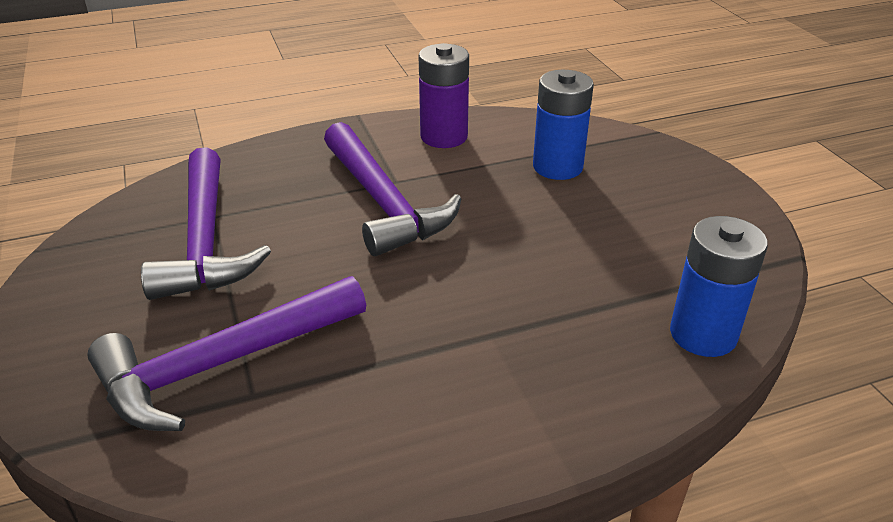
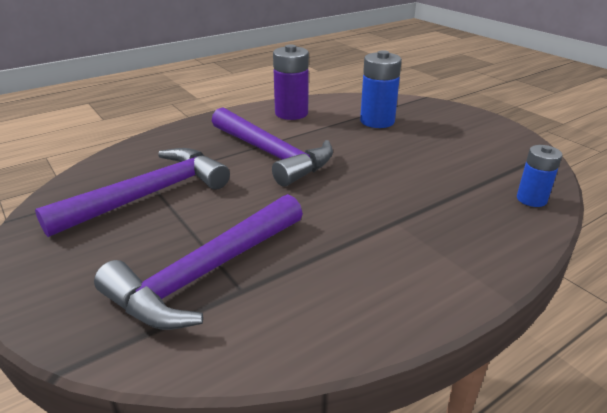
camera: 15 degrees left, 5 degrees down
(205, 241) = (149, 195): purple hammer -> purple hammer turned 105 degrees counterclockwise
(703, 334) = (531, 199): blue battery -> blue battery, size x0.64

